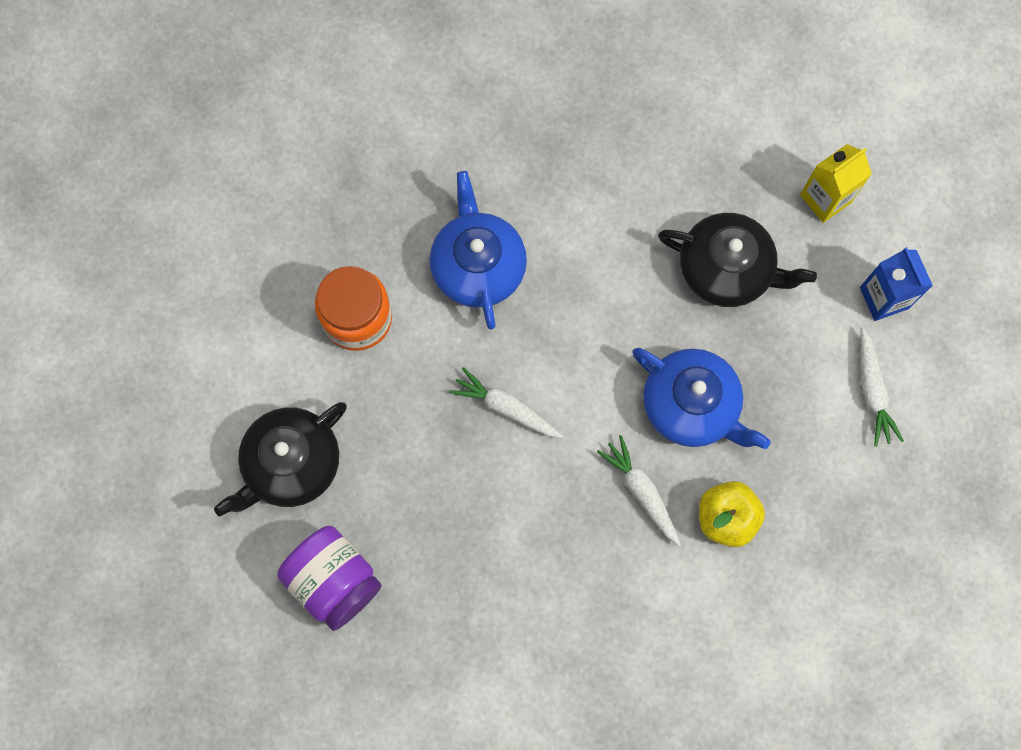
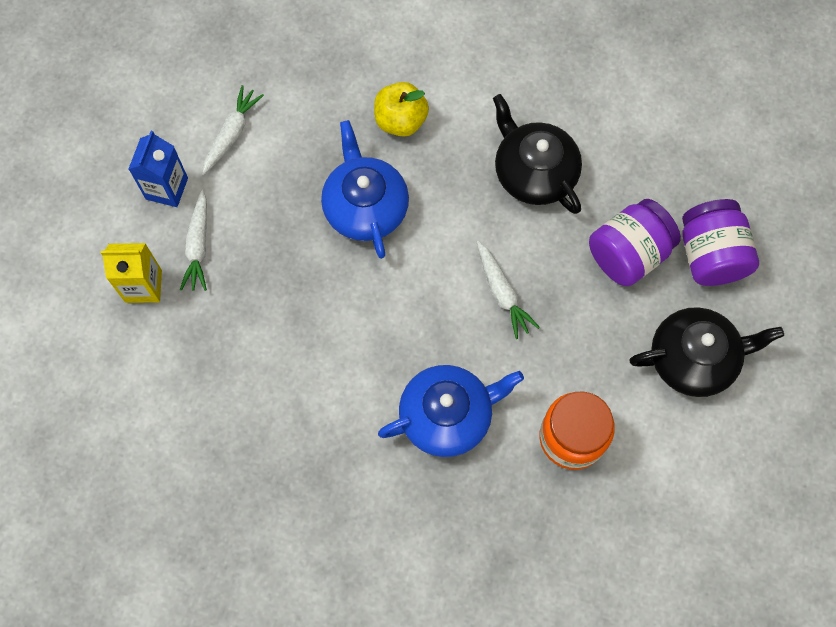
camera: 145 degrees left, 5 degrees down
(414, 528) = (628, 254): none -> purple jar
(478, 265) = (447, 415): blue teapot -> blue teapot turned 135 degrees counterclockwise
(641, 492) = (446, 173): white carrot -> white carrot (198, 246)
(727, 269) = (260, 284): black teapot -> black teapot (534, 172)

